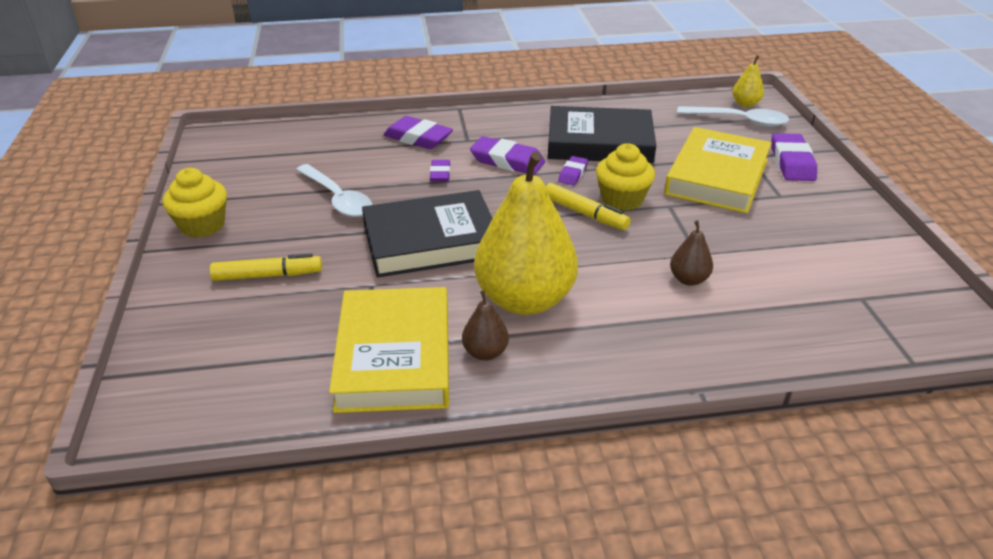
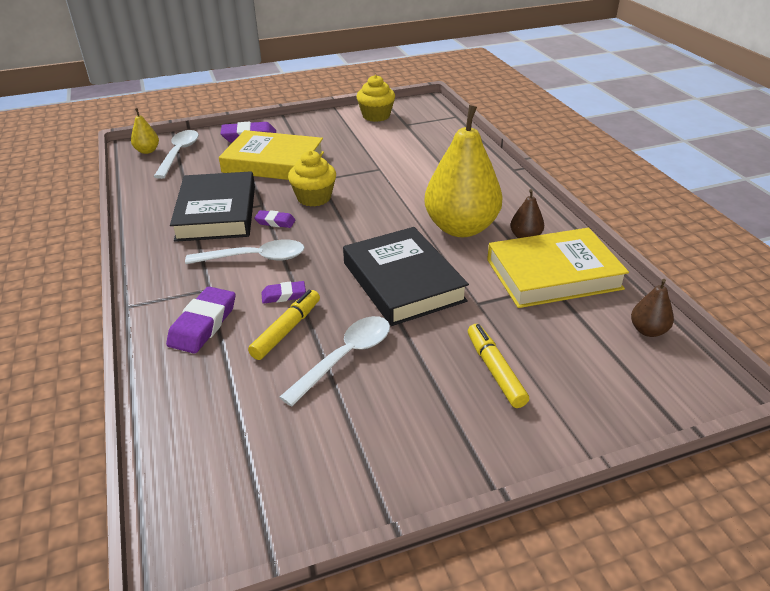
camera: 100 degrees left, 0 degrees up
(202, 225) = (429, 459): yellow cupcake -> yellow cupcake (376, 116)
(507, 161) = (254, 258): purple eraser -> white spoon
(585, 214) = (339, 212): yellow marker -> yellow marker (287, 330)
(688, 279) = (410, 171): brown pear -> brown pear (648, 330)

